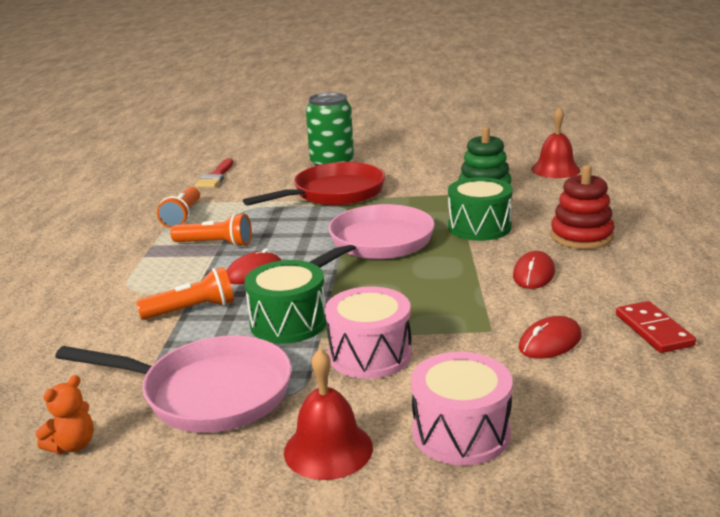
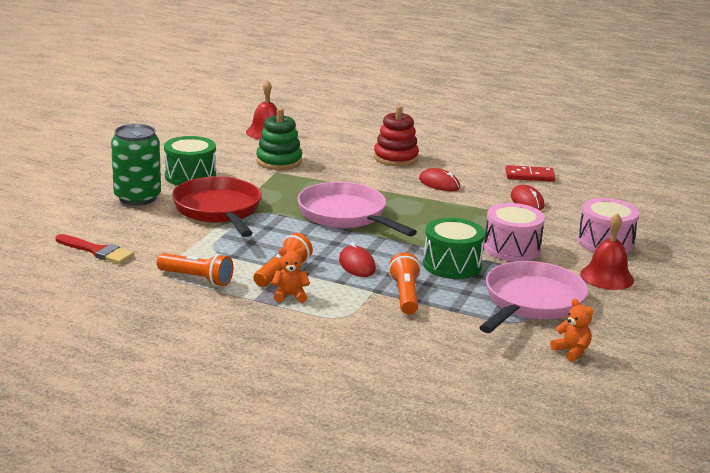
camera: 75 degrees left, 0 degrees up
(165, 257) = (290, 296): none -> orange teddy bear
(479, 227) = (350, 179): green drum -> green drum (190, 176)

